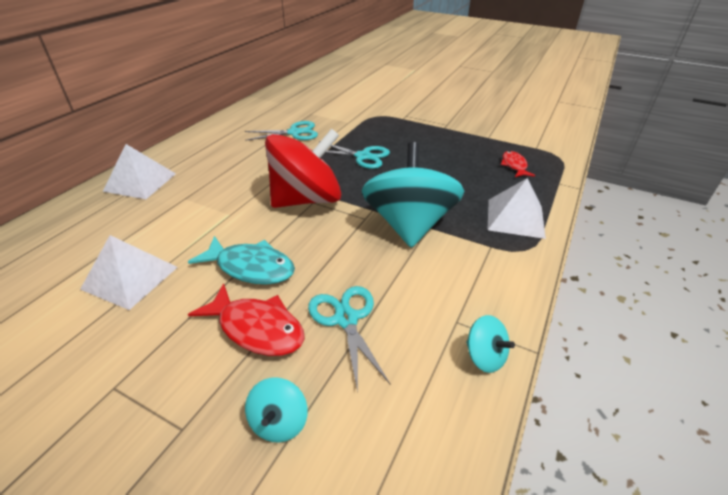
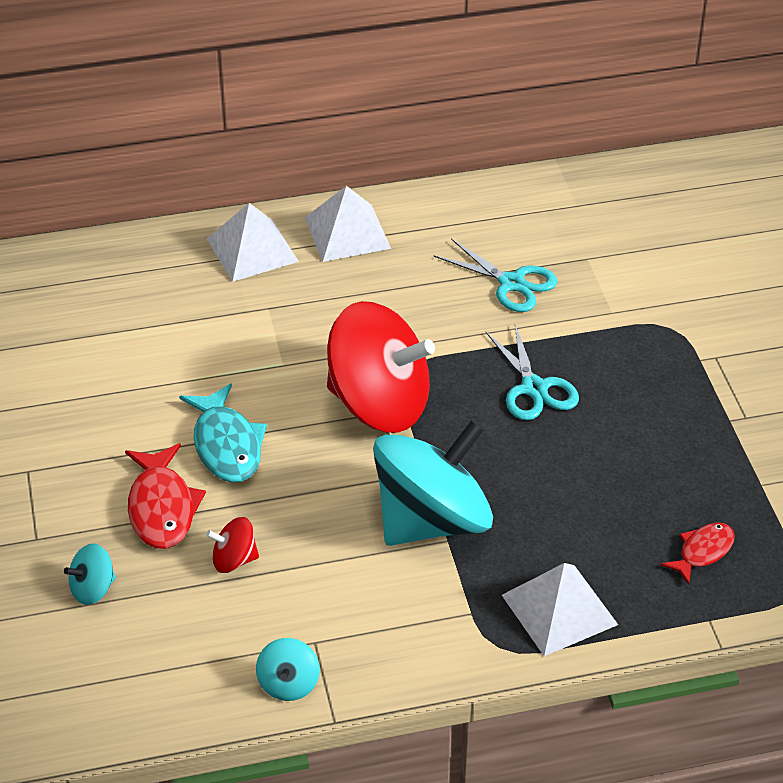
camera: 50 degrees right, 5 degrees up
(130, 277) = (127, 376): white pyramid -> white pyramid (347, 232)
(346, 319) = (234, 560): turquoise scissors -> red spinning top

